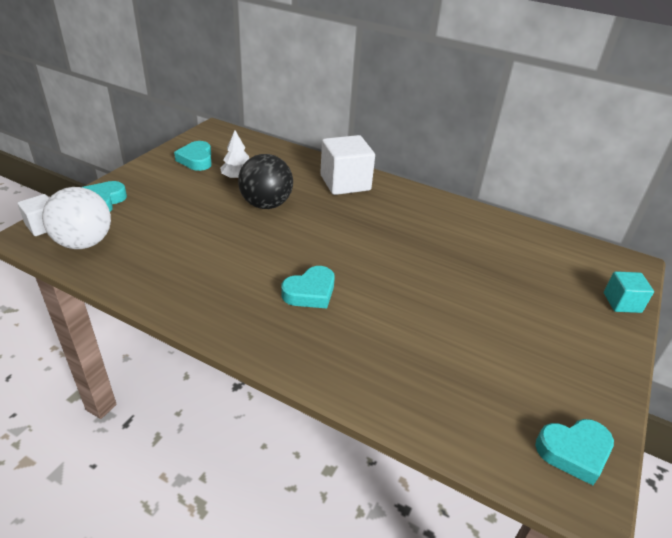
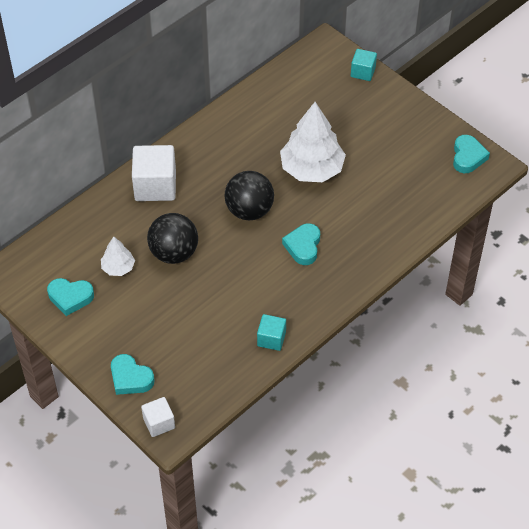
camera: 70 degrees left, 15 degrees up
(84, 243) = (195, 391): white ball -> none
(161, 287) = (271, 339): none -> turquoise cube
(310, 292) = (303, 246): turquoise heart -> turquoise heart turned 150 degrees counterclockwise
(344, 243) = (249, 210): none -> black ball
(433, 281) = (312, 169): none -> white tree

